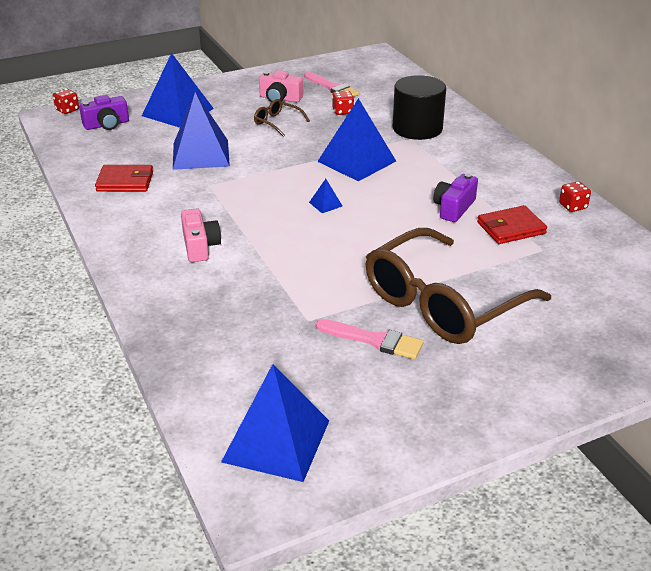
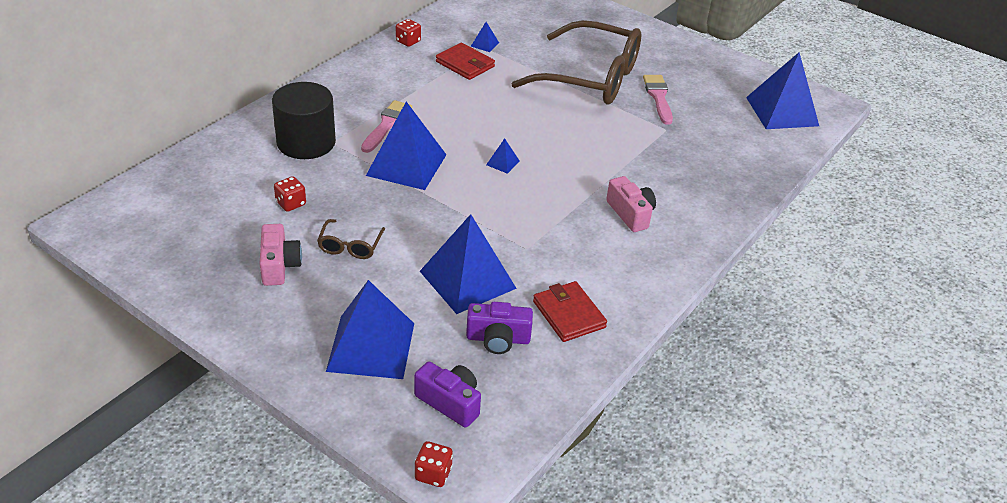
camera: 120 degrees left, 5 degrees up
(200, 246) = (630, 214): pink camera -> pink camera turned 105 degrees clockwise
(332, 88) = (222, 230): pink brush -> pink brush (387, 125)
(454, 208) = (455, 94): purple camera -> purple camera (498, 339)
(550, 251) = (484, 44): none -> blue pyramid

